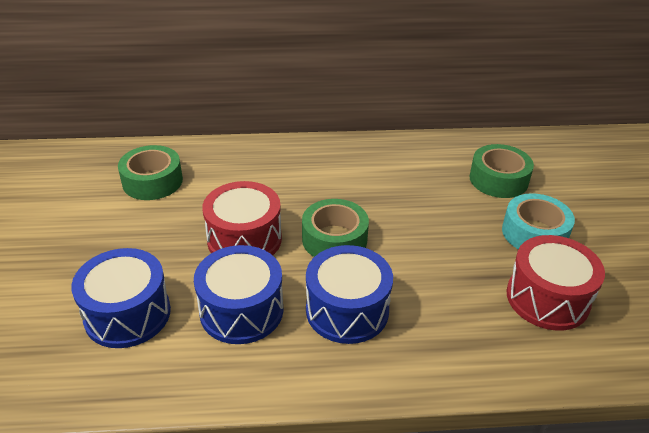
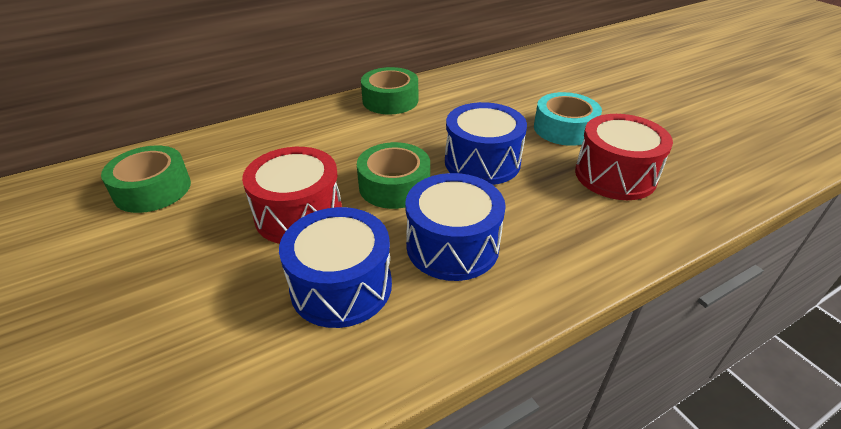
camera: 25 degrees left, 0 degrees up
(127, 314) = (201, 342): blue drum -> blue drum (482, 162)
(498, 179) = (504, 96): green tape -> green tape (390, 100)

